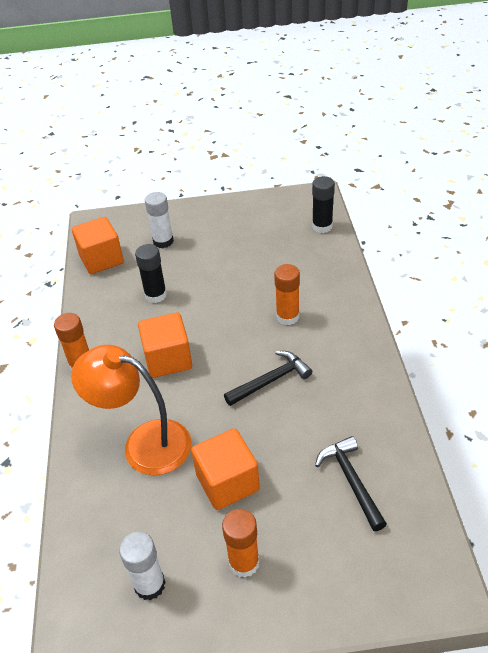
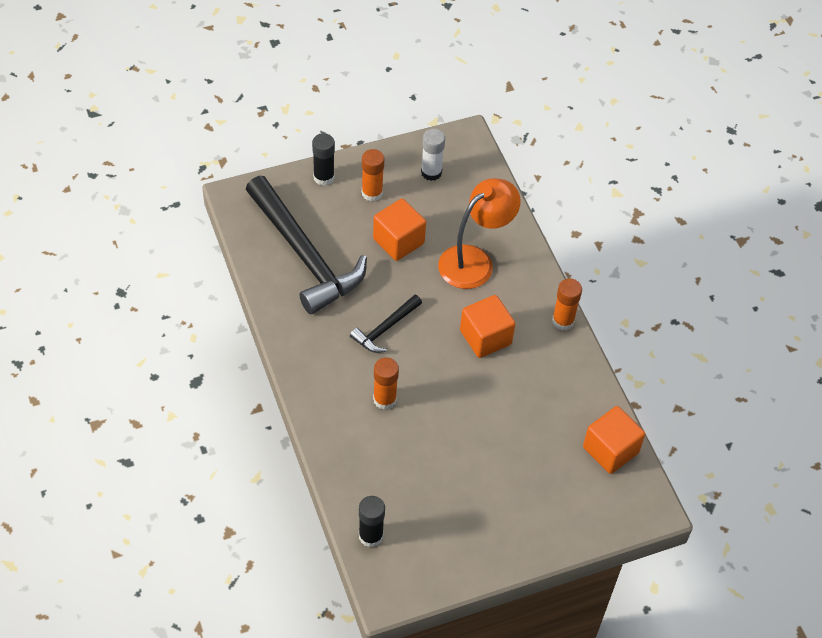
camera: 160 degrees right, 10 degrees up
(144, 443) = (474, 261): orange lamp -> orange lamp turned 45 degrees counterclockwise
(155, 295) = (528, 408): black glue stick -> black glue stick (324, 177)
(163, 241) = (552, 486): white glue stick -> none
(351, 481) = (305, 255): black hammer -> black hammer, size x2.12

